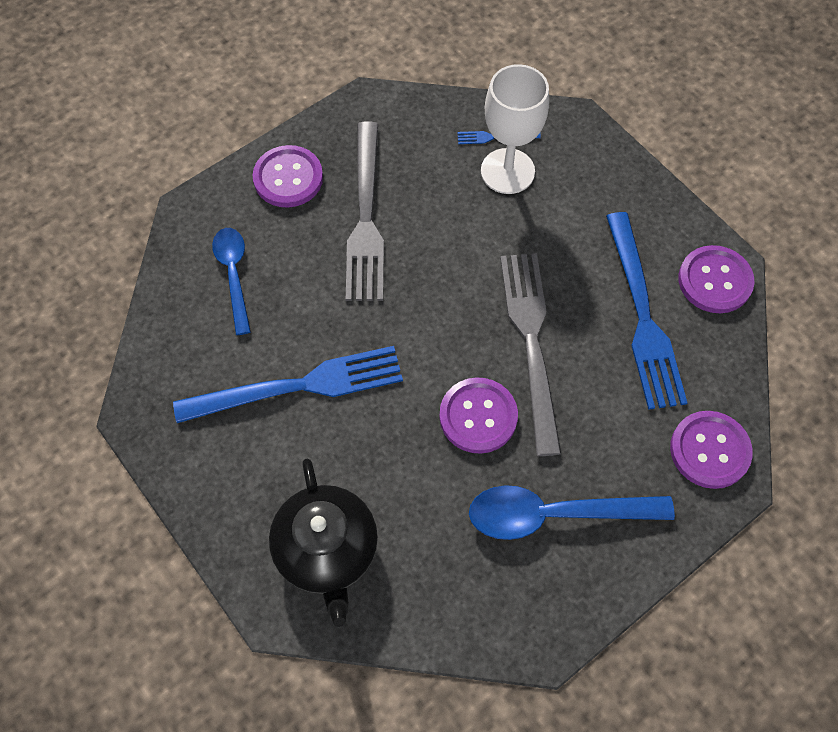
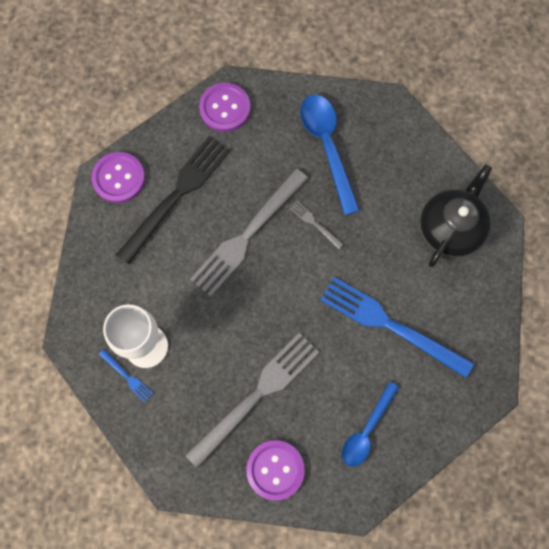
camera: 135 degrees left, 10 degrees up
(478, 416) = (314, 223): purple button -> grey fork
(555, 514) = (327, 147): blue spoon -> blue spoon turned 150 degrees counterclockwise
(642, 316) = (177, 195): blue fork -> black fork

